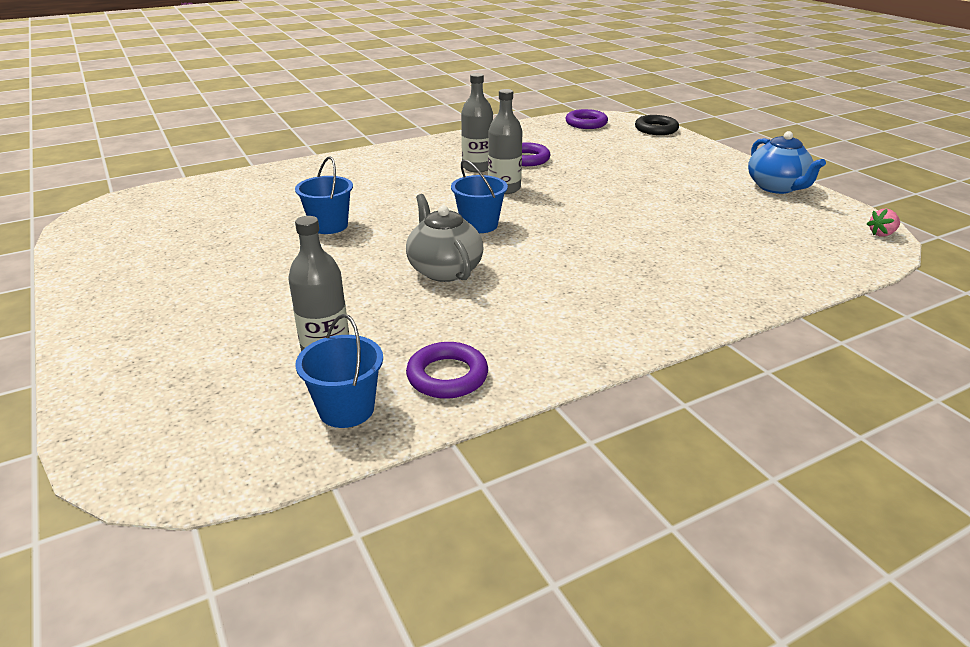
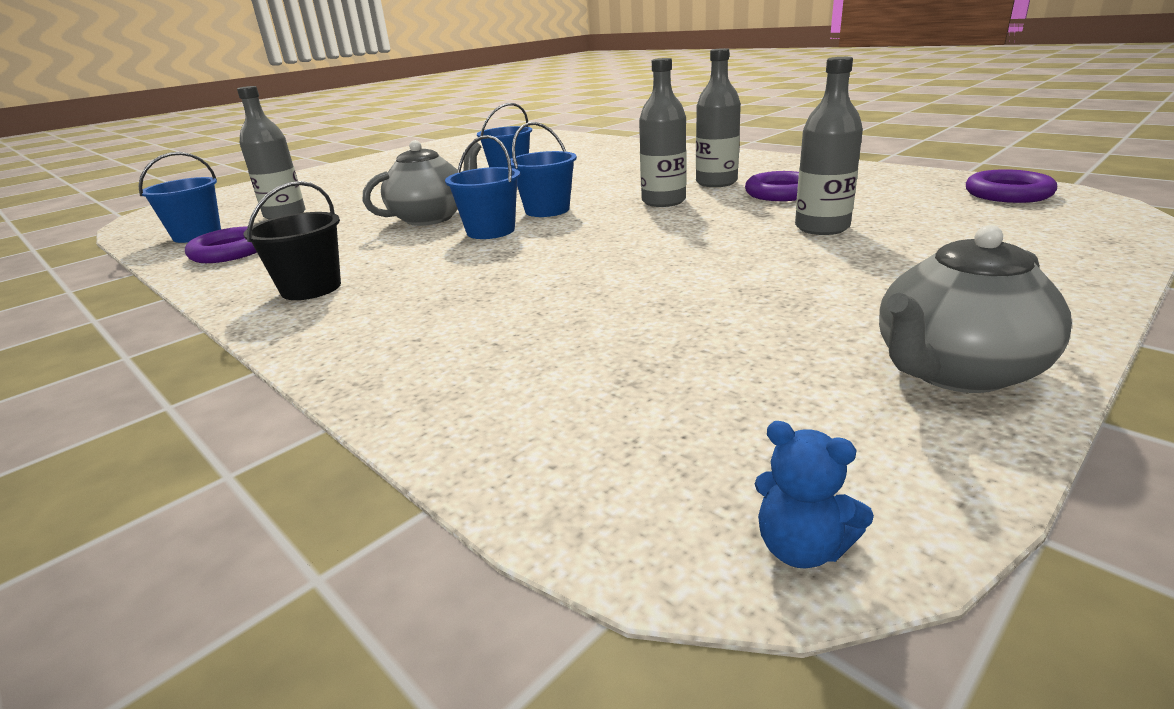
camera: 75 degrees right, 5 degrees down
(512, 249) = (490, 231): none -> blue bucket
(593, 324) = (311, 288): none -> black bucket
(602, 166) = (822, 227): none -> grey bottle
(656, 129) = (1100, 233): black ring -> none
(777, 187) = (955, 371): blue teapot -> grey teapot
(882, 234) = (801, 548): pink strawberry -> blue teddy bear

